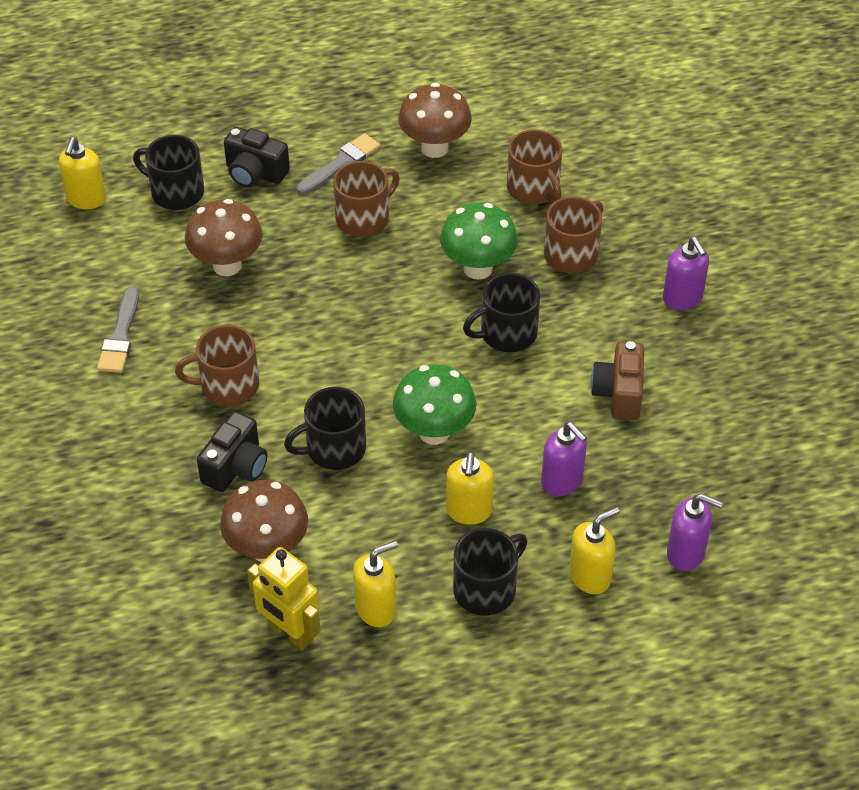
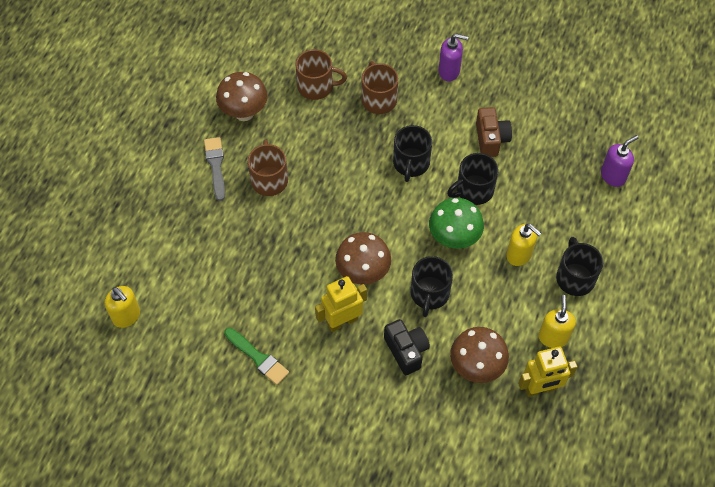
camera: 55 degrees left, 10 degrees up
(120, 336) = (258, 358): grey brush -> green brush
(176, 192) = (164, 263): black mug -> black mug (473, 190)
(227, 265) = (248, 270): brown mushroom -> brown mushroom (363, 273)
(228, 385) = (342, 321): brown mug -> yellow robot
(255, 173) = (185, 213): black camera -> none
(478, 268) = (353, 148): green mushroom -> none
(562, 481) = (530, 201): purple soap dispenser -> none
(590, 576) = (599, 226): yellow soap dispenser -> none
(619, 393) = (491, 139): brown camera -> brown camera turned 135 degrees counterclockwise

